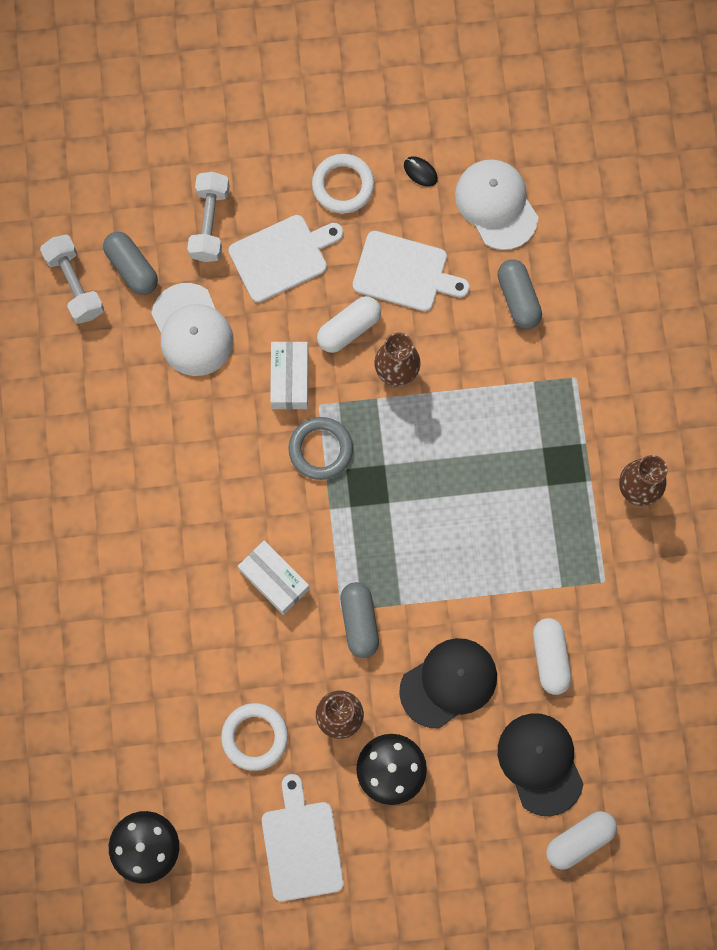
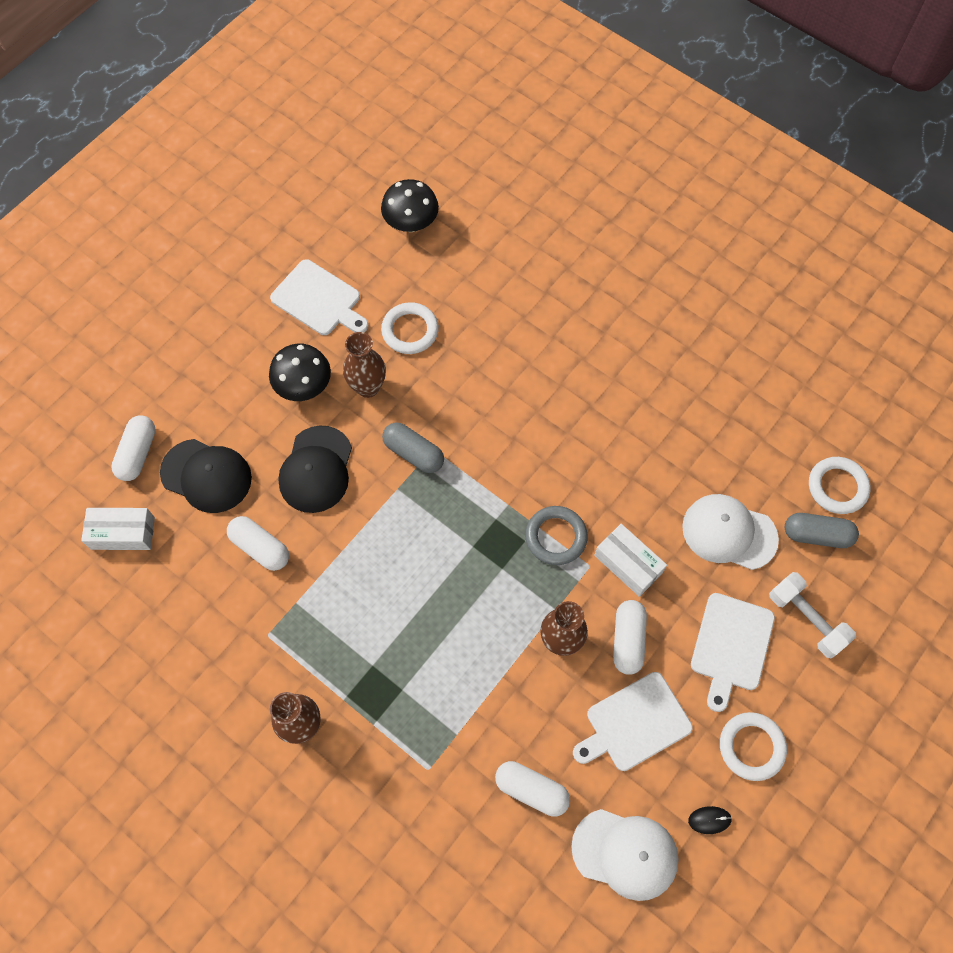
camera: 135 degrees right, 10 degrees down
(75, 284) = (837, 487): white dumbbell -> white ring
(274, 580) = (496, 428): white box -> white box (123, 533)
(518, 298) = (531, 790): grey capsule -> white capsule

